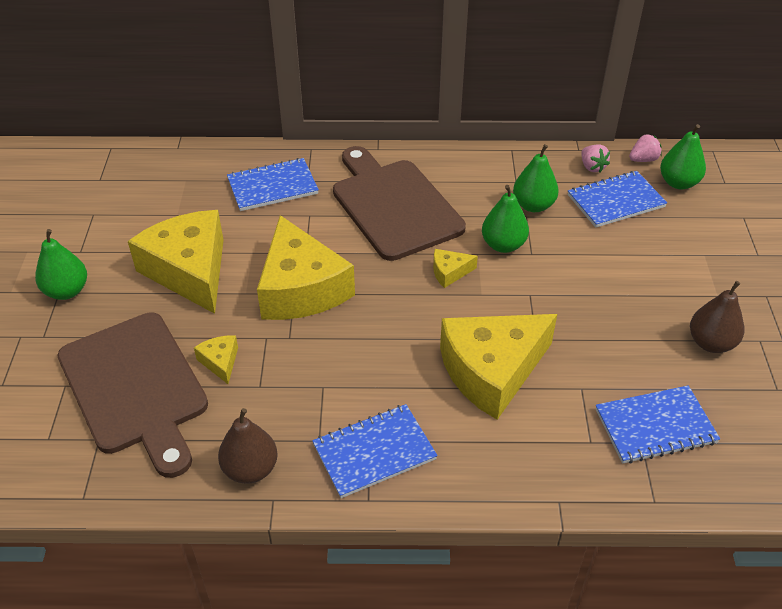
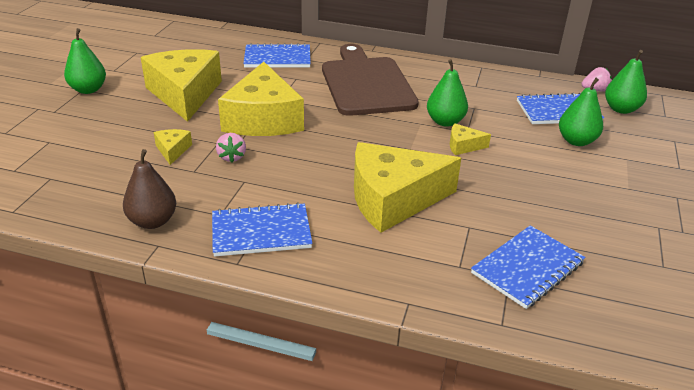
camera: 15 degrees right, 10 degrees down
(135, 387) = (98, 153): brown cutting board -> none
(449, 272) = (390, 130): yellow cheese -> yellow cheese (463, 146)
(533, 205) = (483, 102): green pear -> green pear (576, 141)
(592, 167) = (546, 87): pink strawberry -> pink strawberry (232, 157)
(655, 426) = (527, 268): blue notebook -> blue notebook turned 45 degrees counterclockwise
(711, 343) = (608, 219): brown pear -> none

